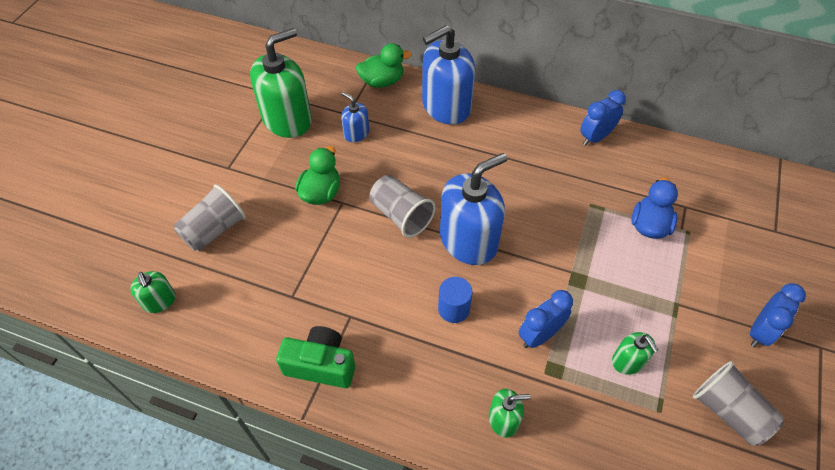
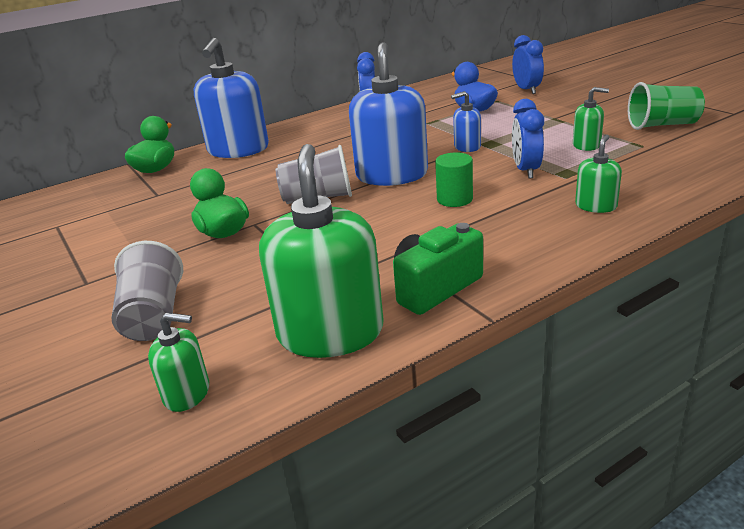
camera: 50 degrees left, 25 degrees down
(287, 119) = (98, 228): green soap dispenser -> green soap dispenser (330, 332)
(356, 133) = (188, 196): blue soap dispenser -> blue soap dispenser (467, 147)
(453, 309) = (454, 199): blue cylinder -> green cylinder
(728, 411) = (662, 125): grey cup -> green cup
(760, 331) = (605, 101): blue clock -> blue clock (527, 90)

